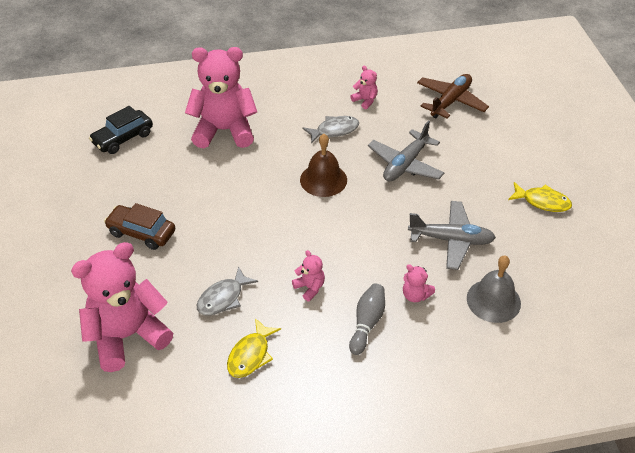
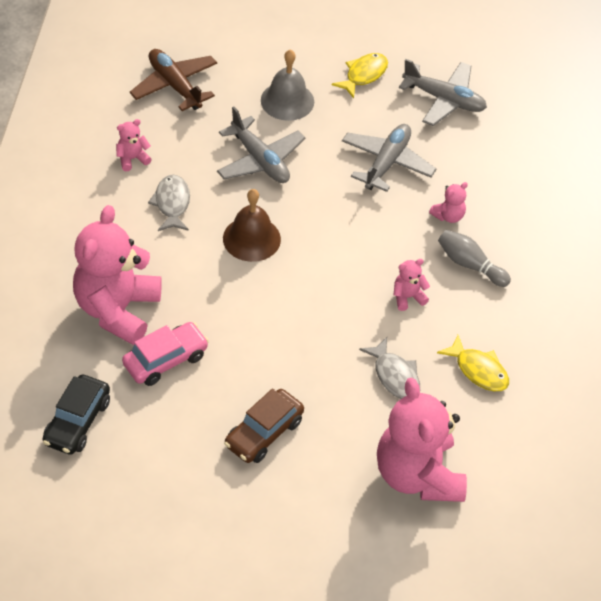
camera: 75 degrees left, 5 degrees up
(123, 138) = (77, 422): black car -> black car turned 45 degrees clockwise
(189, 165) = (165, 360): none -> pink car
(493, 300) = (475, 161): grey bell -> grey bell (287, 101)
(553, 261) = (444, 100): none -> grey plane

